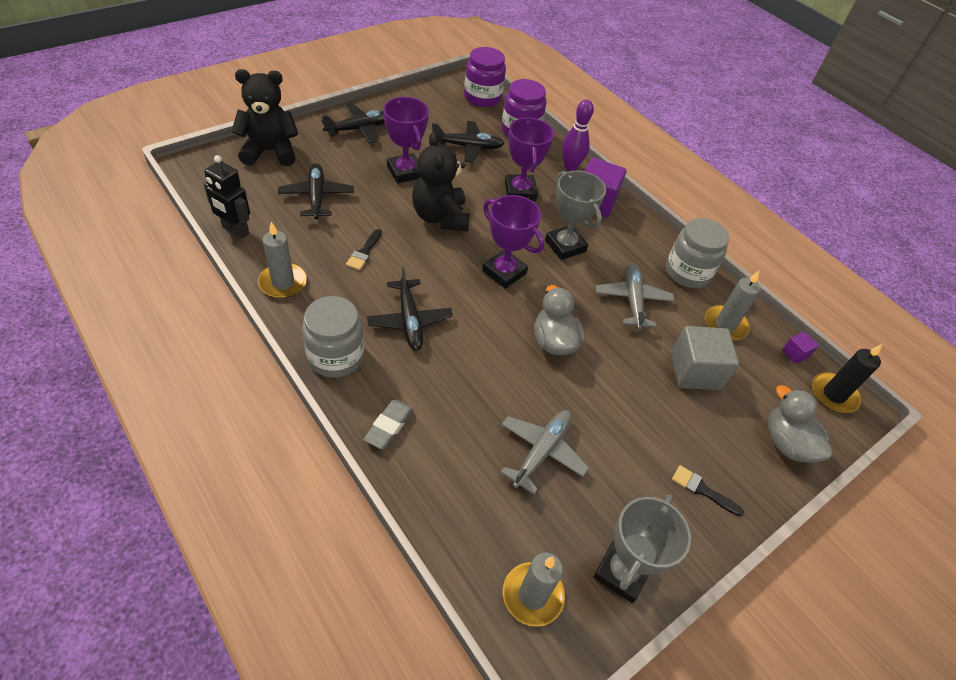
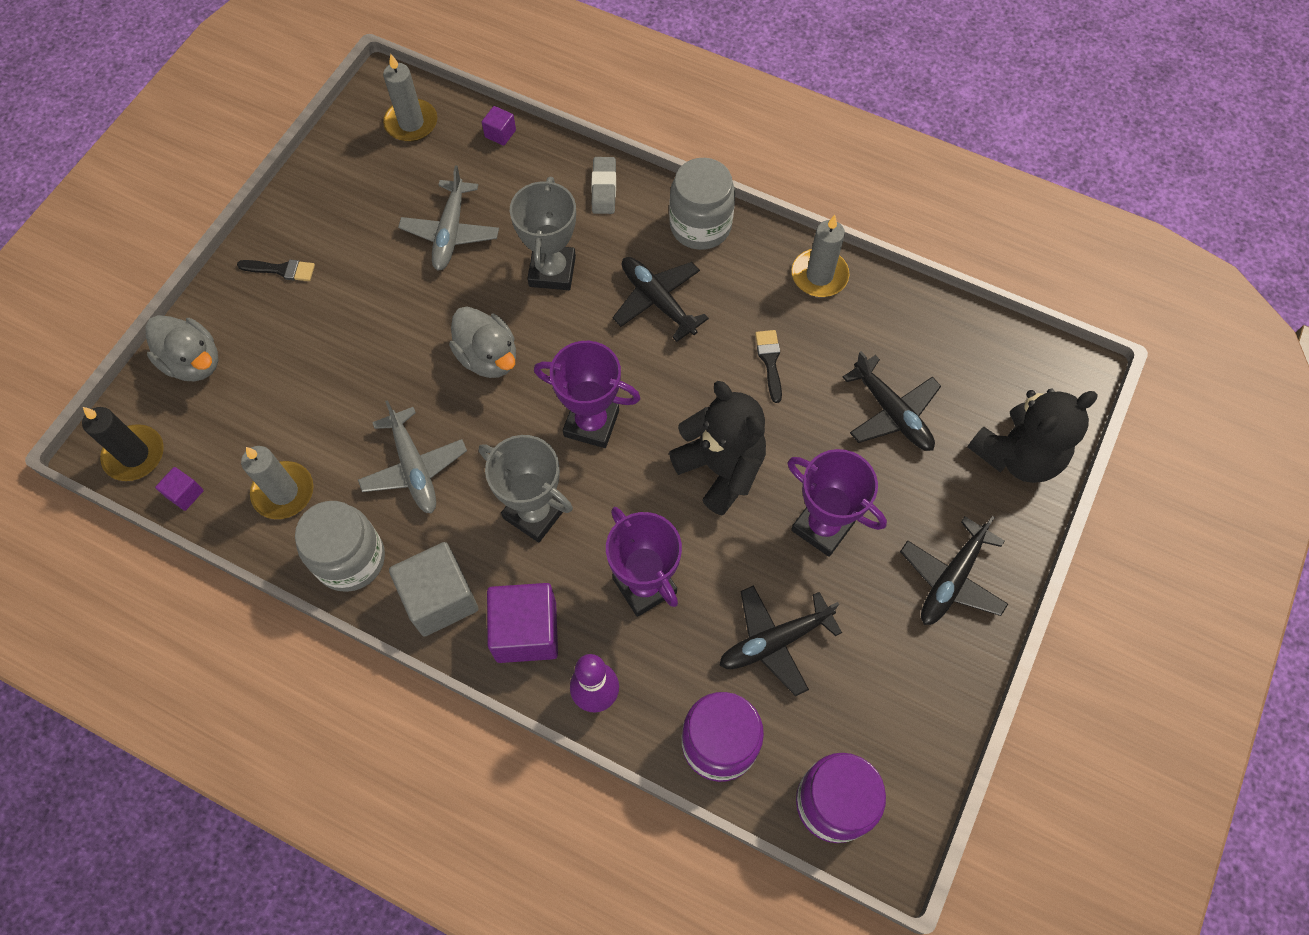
camera: 160 degrees right, 15 degrees up
(235, 231) = (929, 311): black robot -> none
(448, 532) = (500, 133): none -> purple cube
(621, 572) = (342, 169): grey trophy -> grey trophy (552, 271)
(695, 371) = (311, 401): grey cube -> grey cube (440, 598)

